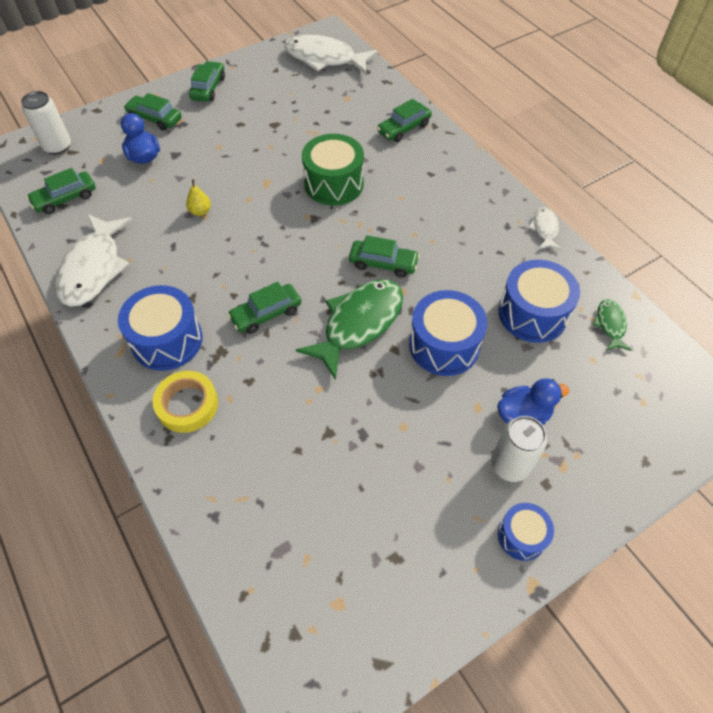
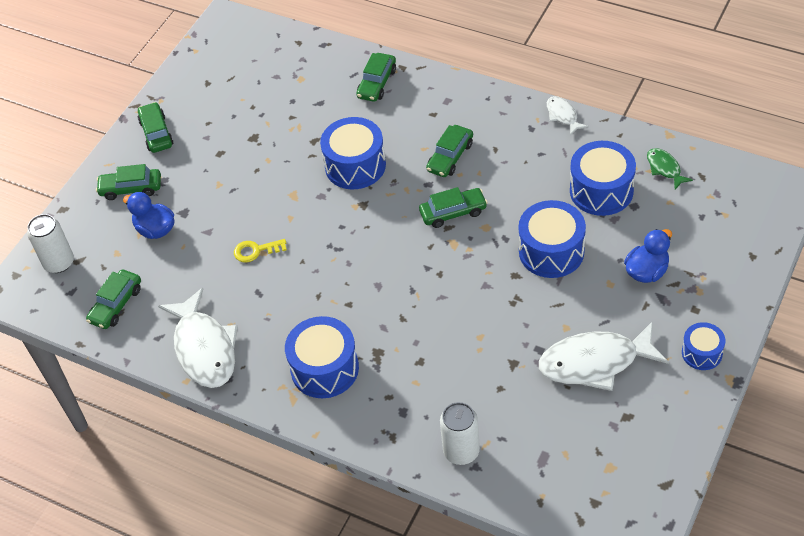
camera: 25 degrees left, 5 degrees down
(187, 405) = (386, 405): yellow tape -> none
(200, 211) = (256, 251): yellow pear -> yellow key
(266, 314) = (389, 304): green car -> green car (450, 157)
(325, 59) = (246, 49): white fish -> white fish (595, 362)
(334, 184) = (355, 166): green drum -> blue drum
(358, 324) = (472, 271): green fish -> none
(510, 465) = (661, 311): white can -> white can (461, 451)

